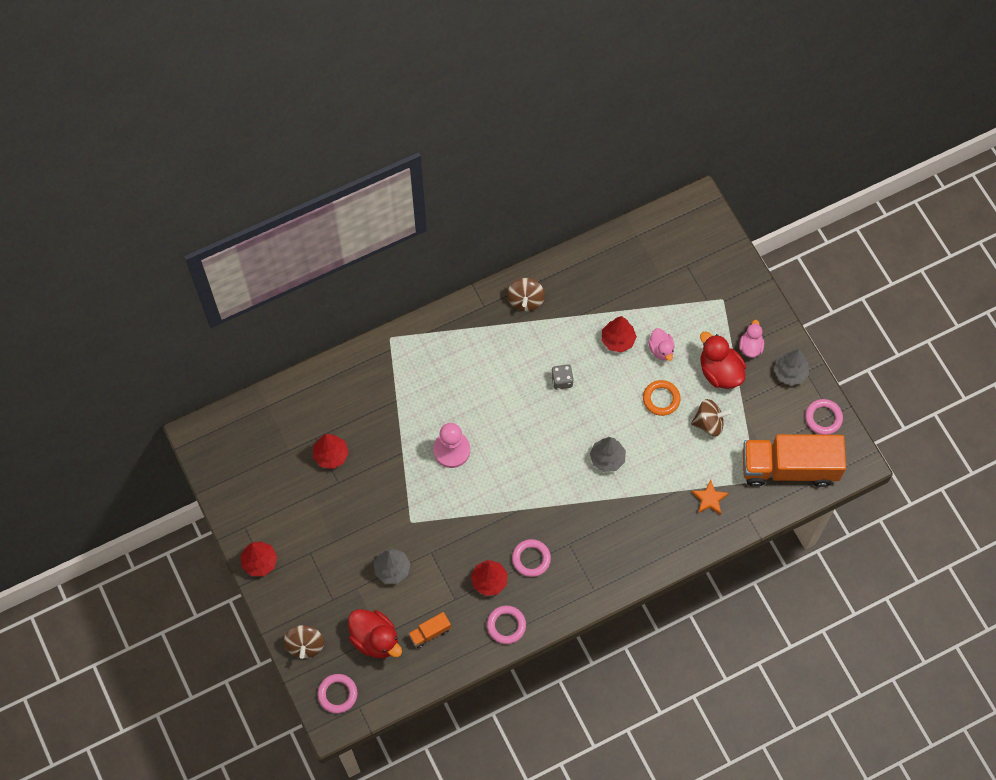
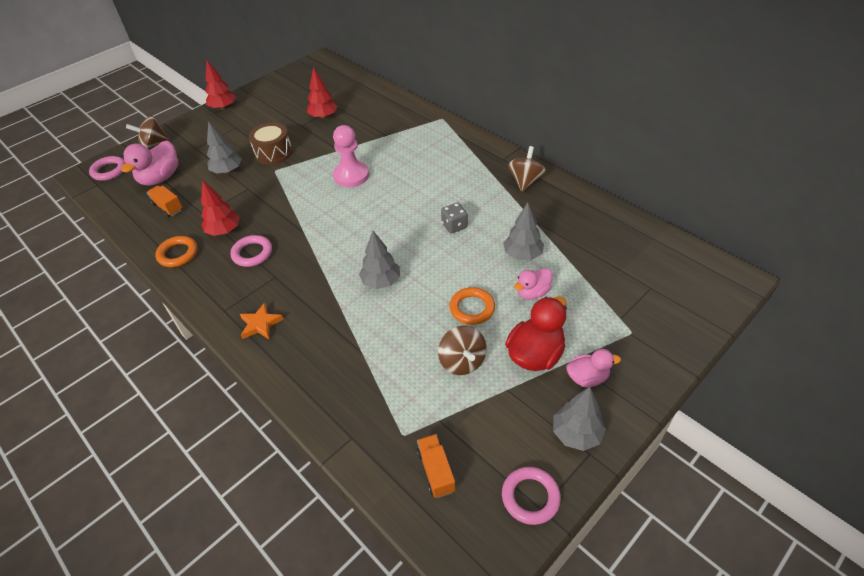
camera: 75 degrees right, 20 degrees down
(375, 639) = (160, 178): red duck -> pink duck
(379, 518) = (273, 153): none -> brown drum
(506, 625) = (178, 254): pink ring -> orange ring
(525, 300) = (525, 181): brown spinning top -> brown spinning top turned 120 degrees clockwise
(618, 340) = (522, 255): red tree -> grey tree
(709, 499) = (361, 389): orange star -> orange star (260, 324)
(789, 467) = (436, 471): orange truck -> orange truck, size x0.41

